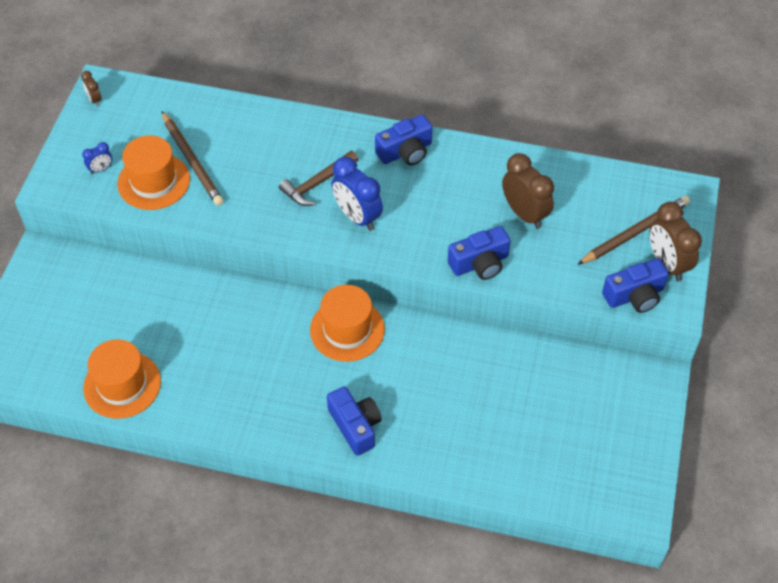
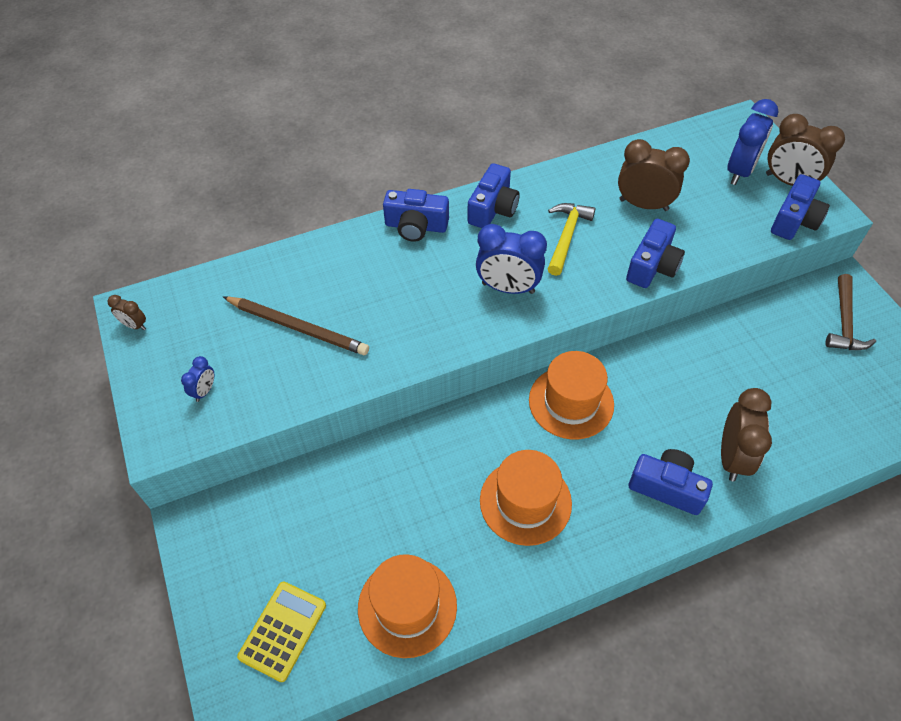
camera: 35 degrees left, 0 degrees up
(41, 350) = (283, 630): none -> yellow calculator
(154, 181) = (275, 370): orange hat -> orange hat (525, 501)
(317, 183) = (442, 279): brown hammer -> brown hammer (844, 322)
(336, 133) = (416, 226): none -> blue camera
(423, 437) = (732, 457): none -> brown clock
(438, 204) = (566, 237): none -> yellow hammer
(635, 232) = (739, 171): brown pencil -> blue clock

